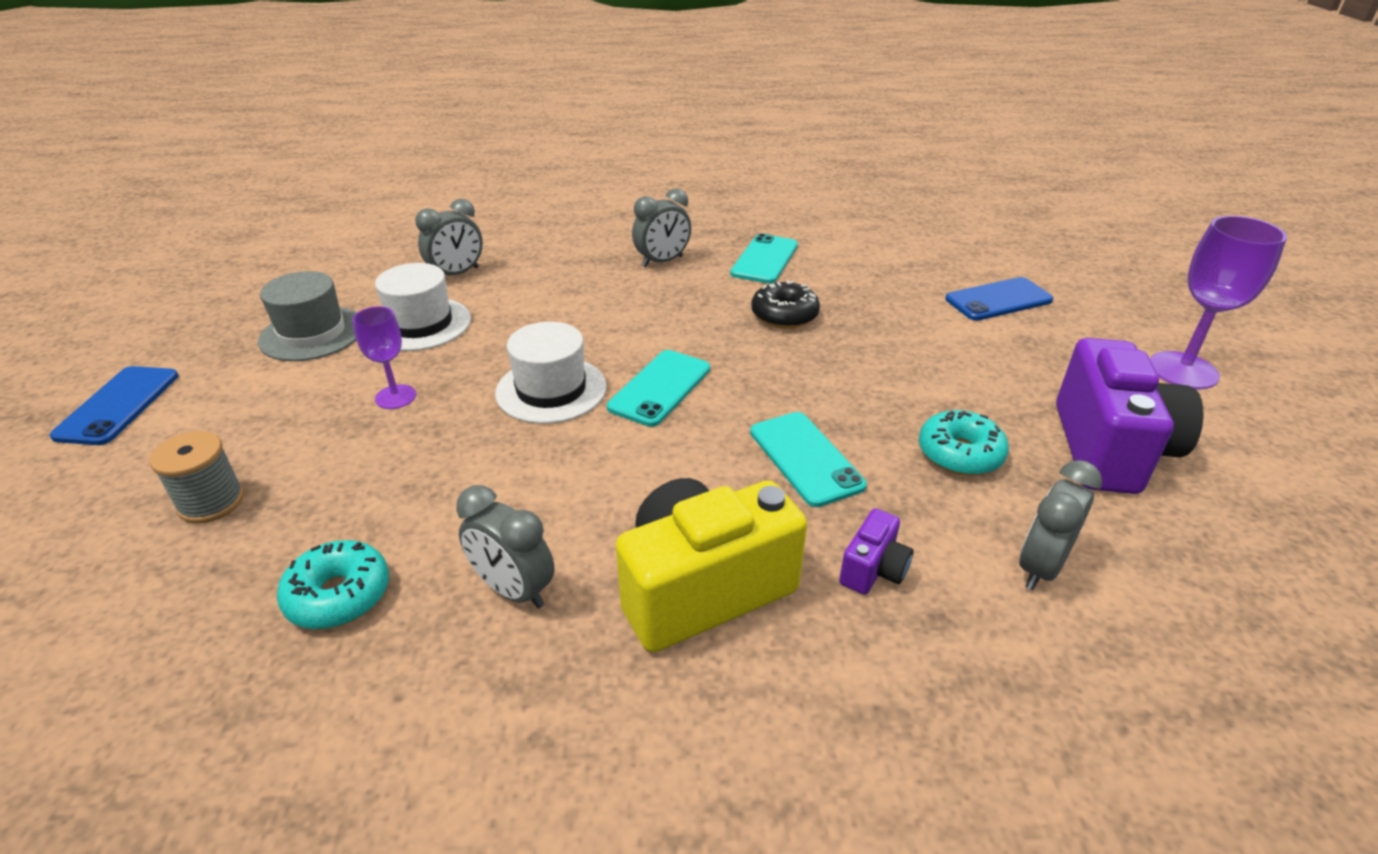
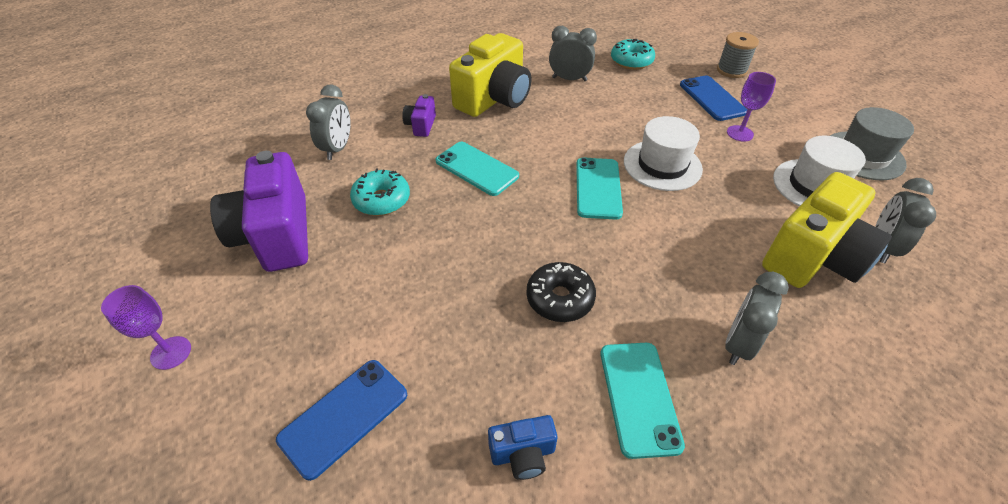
camera: 155 degrees right, 10 degrees up
(118, 405) = (858, 88): blue phone -> blue phone (712, 98)
(525, 283) = (813, 257): none -> yellow camera
(865, 259) = (523, 454): none -> blue camera
(1183, 370) = (171, 353): purple goblet -> purple goblet, size x0.59

